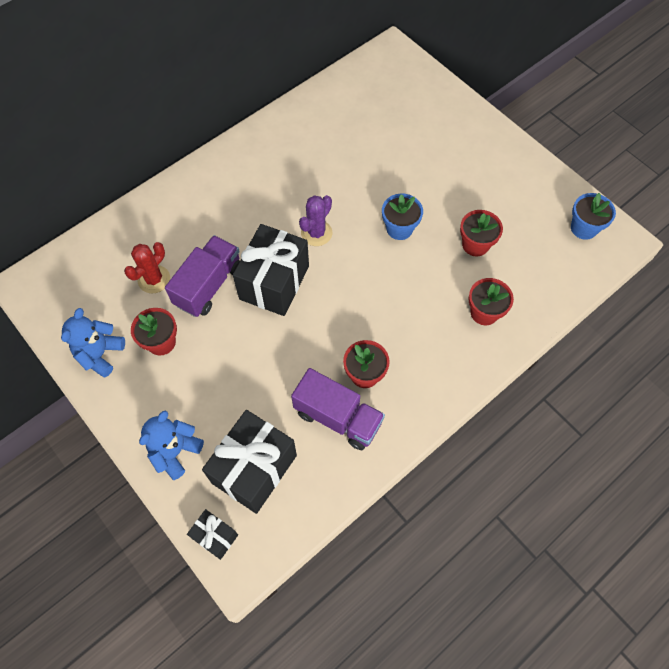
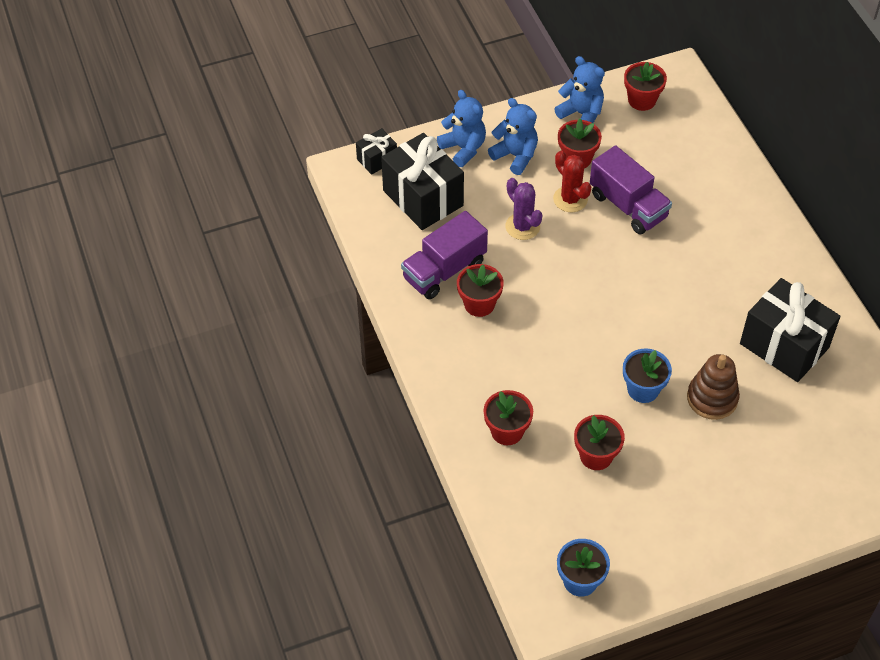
camera: 110 degrees right, 10 degrees down
(69, 306) = (642, 100): none -> red flower pot
(154, 279) = (650, 165): red cactus -> red cactus (570, 199)
(172, 398) = (515, 156): none -> blue teddy bear
(274, 282) = (612, 259): black gift -> black gift (784, 346)
(316, 233) = (662, 311): purple cactus -> purple cactus (522, 226)
(387, 183) = (712, 398): none -> brown stacking toy

